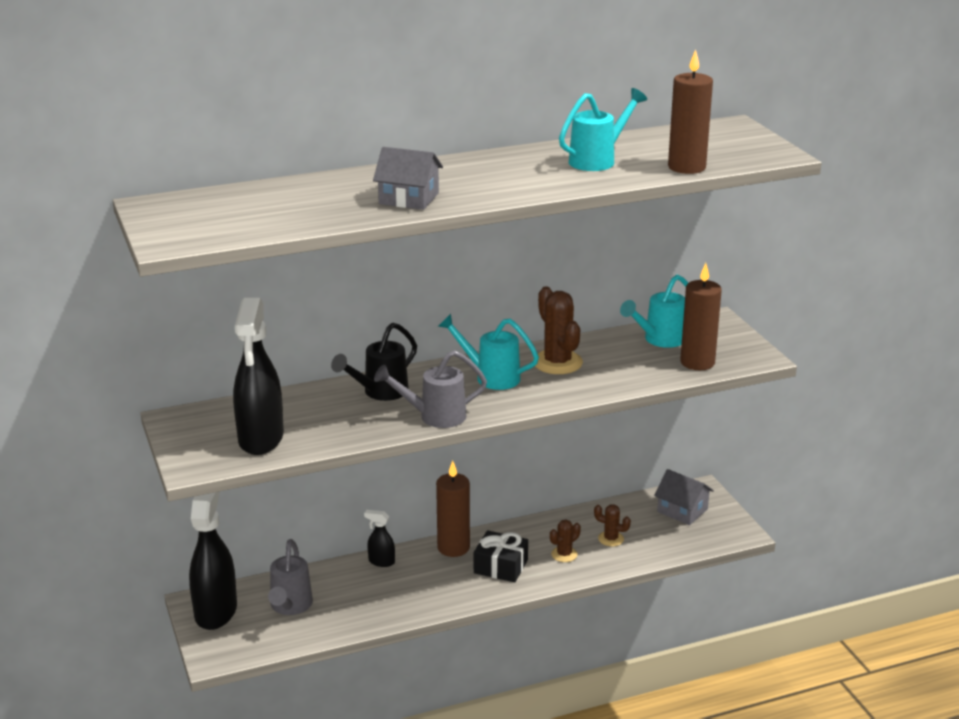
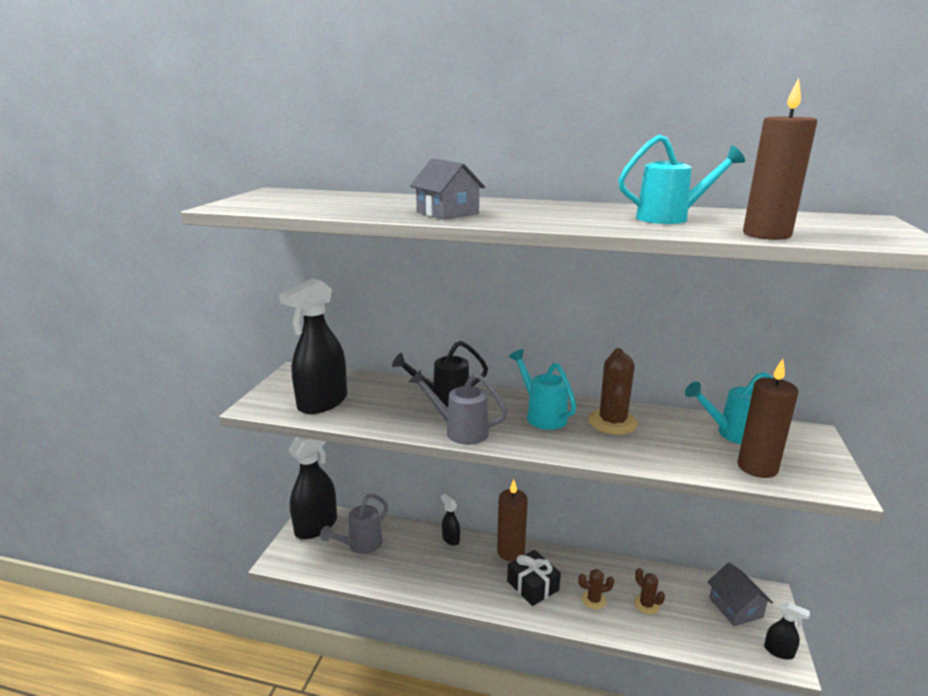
camera: 35 degrees right, 5 degrees down
(733, 529) = (779, 651): none -> black spray bottle

